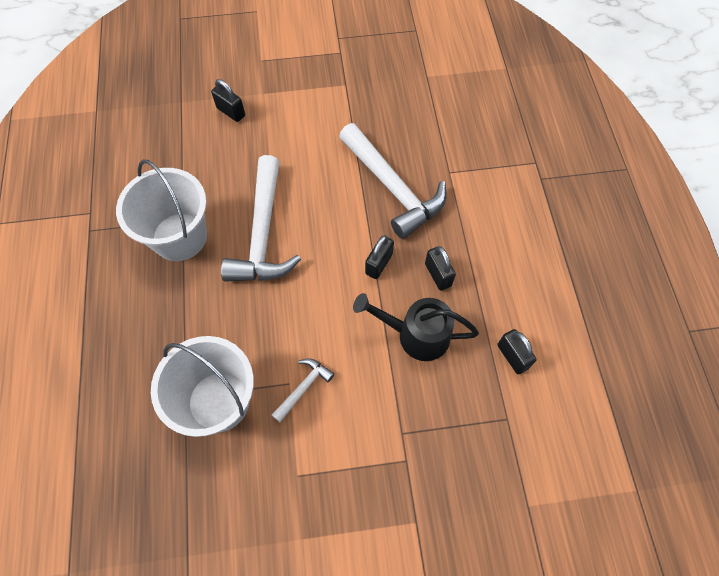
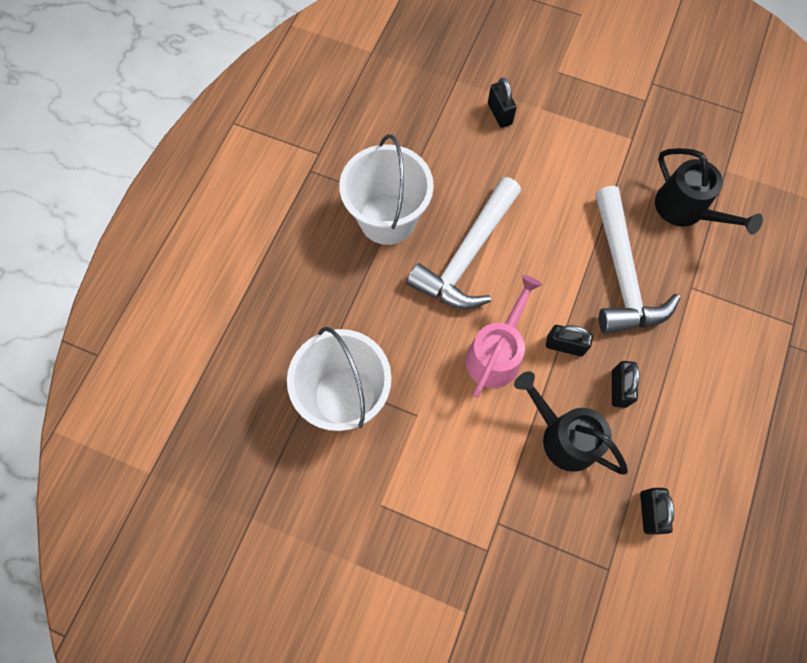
camera: 30 degrees right, 5 degrees up
(303, 388) = (428, 427): white hammer -> none
(328, 298) = (496, 353): none -> pink watering can
(379, 264) = (565, 345): black padlock -> black padlock turned 45 degrees clockwise
(414, 118) = (686, 210): none -> black watering can

